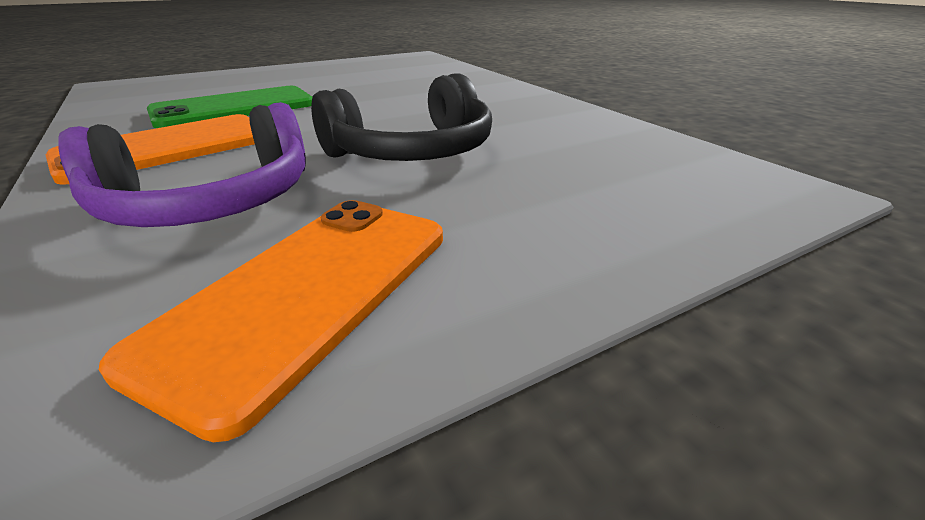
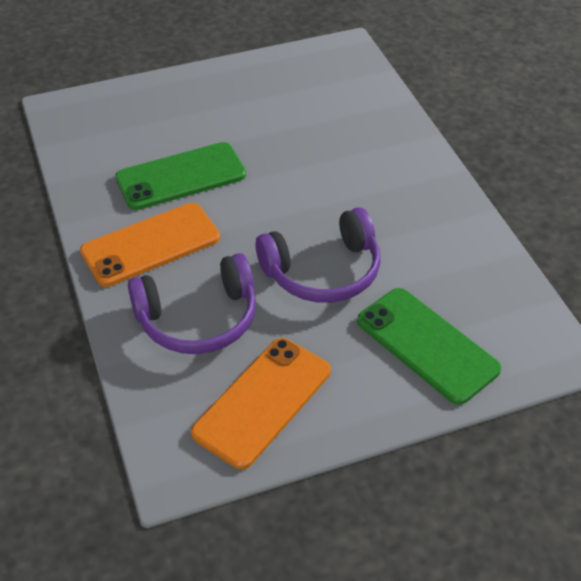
camera: 10 degrees right, 15 degrees up
(413, 151) = (323, 271): black headphones -> purple headphones
(591, 197) = (427, 345): none -> green phone

